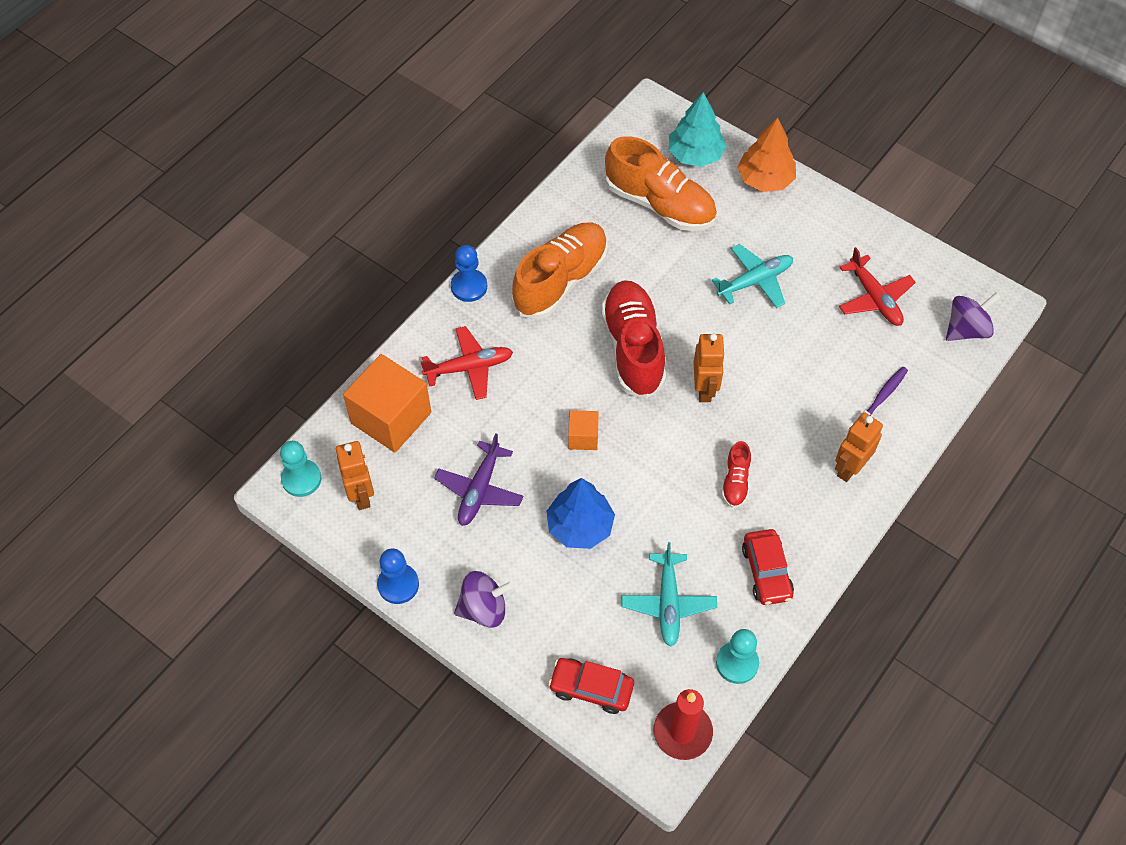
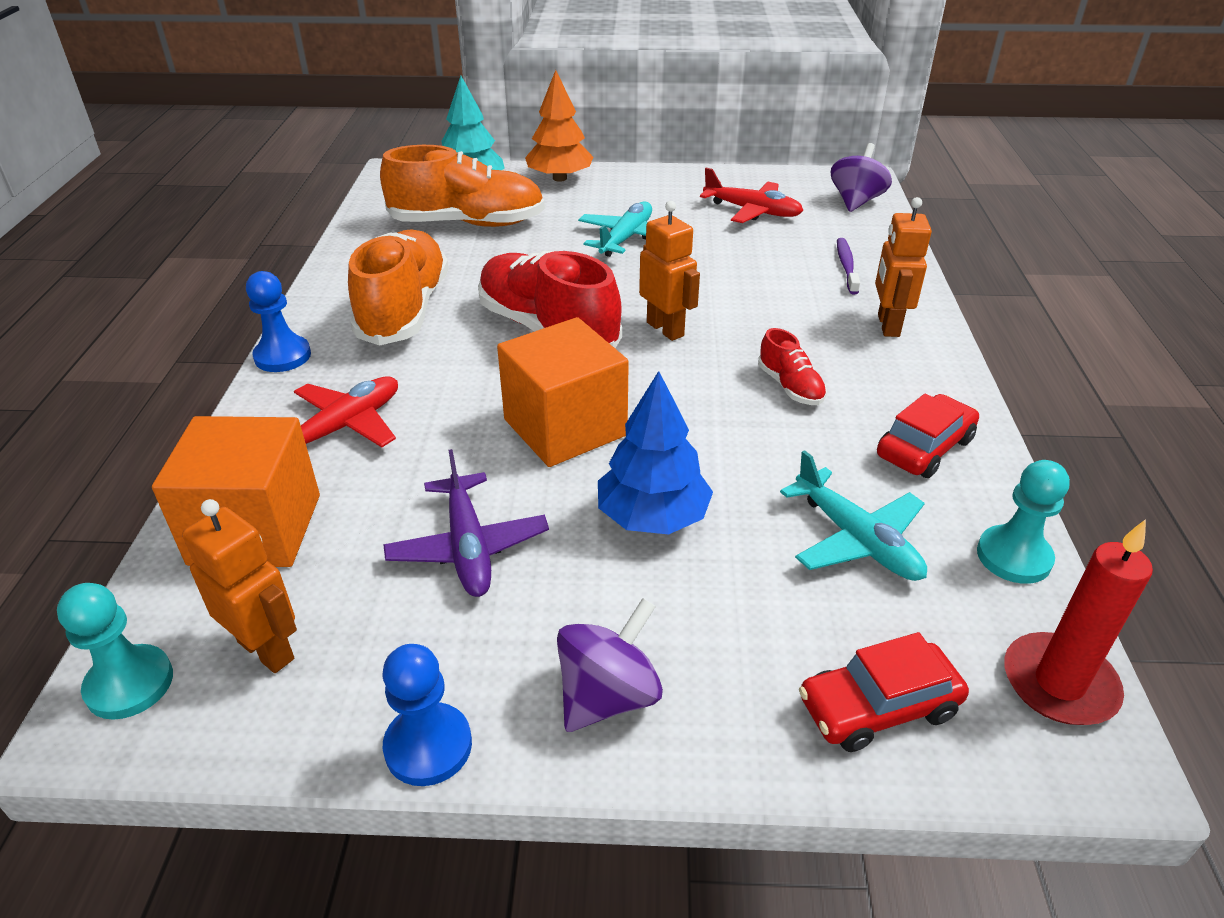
camera: 35 degrees left, 20 degrees down
(583, 437) = (565, 427): orange cube -> orange cube, size x2.03
(766, 572) = (924, 448): red car -> red car turned 90 degrees counterclockwise

